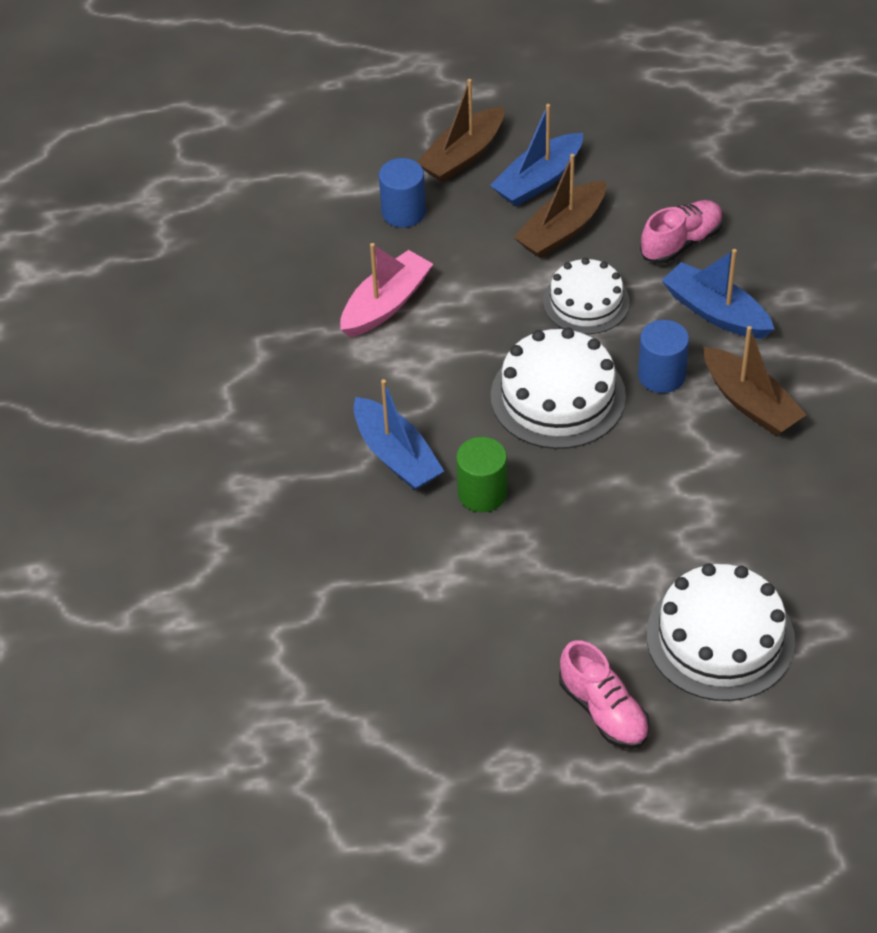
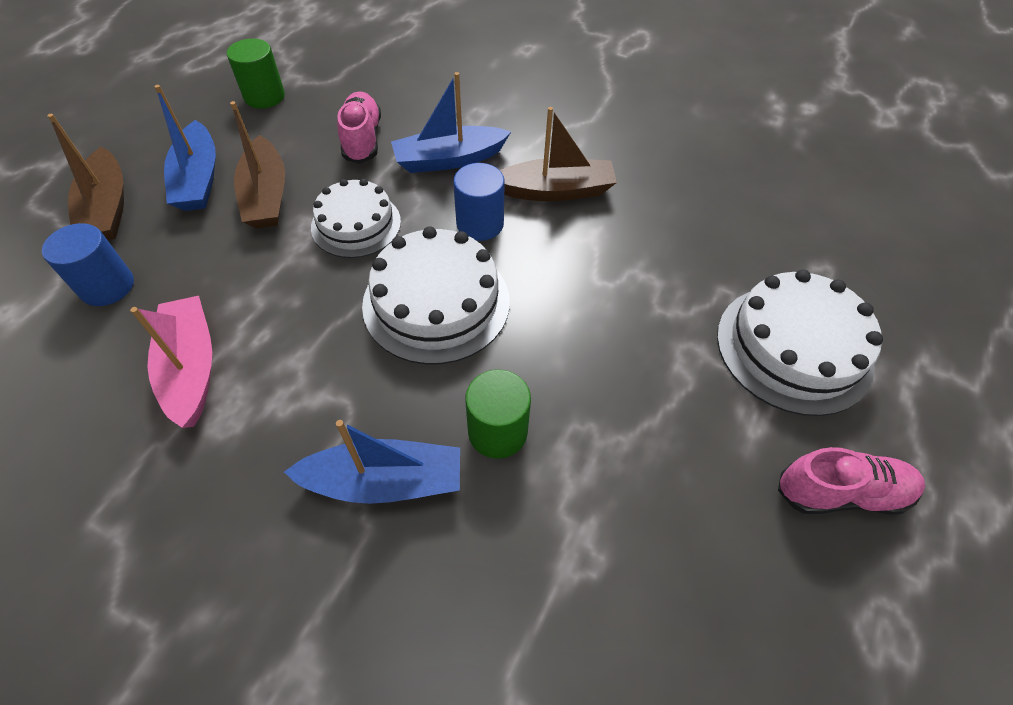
camera: 60 degrees left, 5 degrees up
(666, 146) = (264, 96): none -> green cylinder

